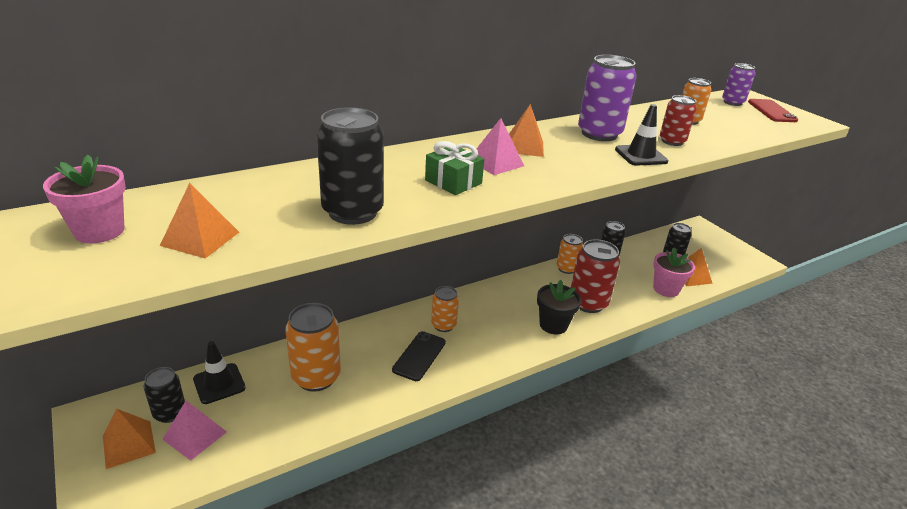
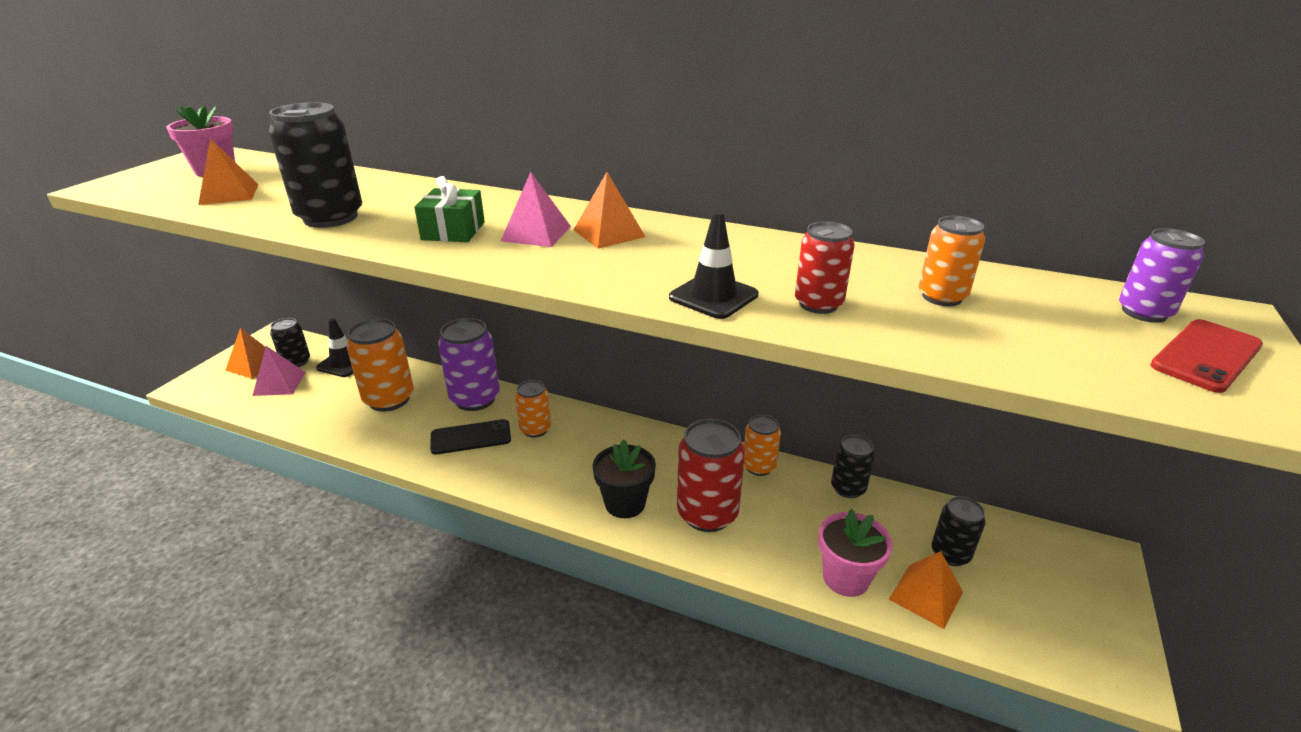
camera: 55 degrees right, 0 degrees up
(599, 134) = (739, 257): purple can -> purple can (475, 399)

